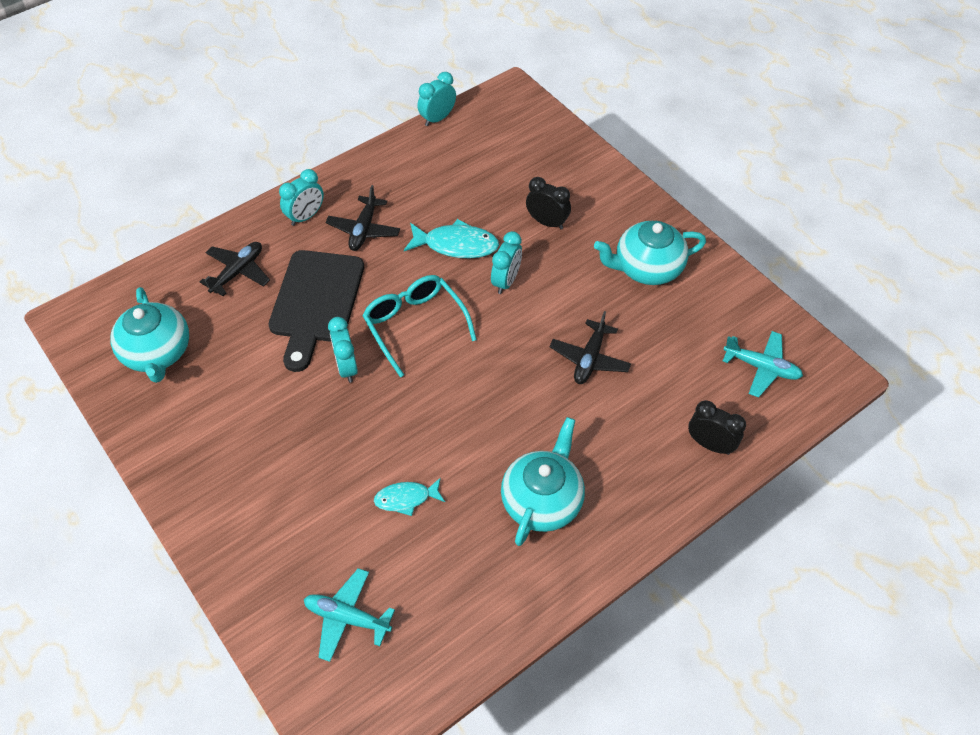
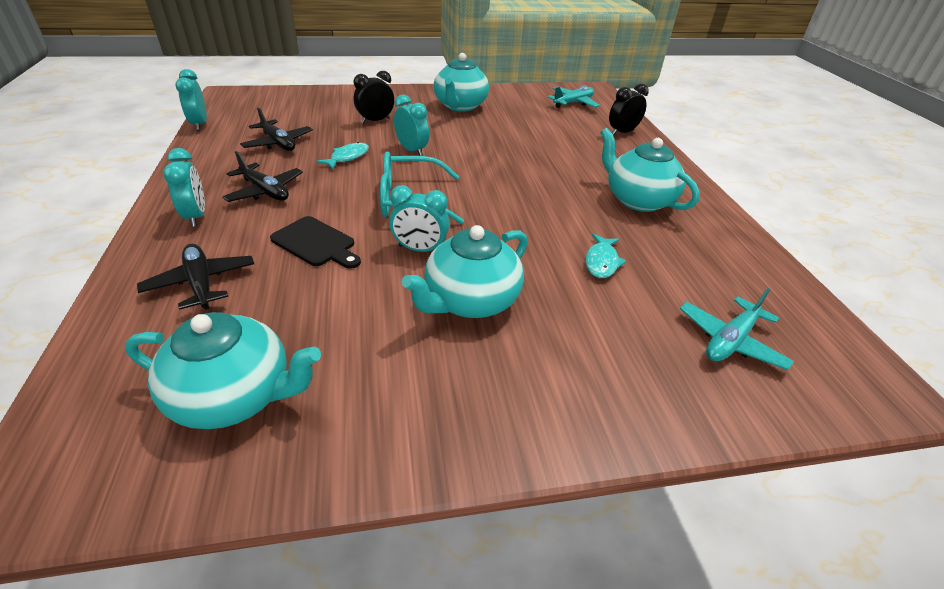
camera: 65 degrees left, 15 degrees down
(301, 427) = (470, 301): none -> turquoise teapot
(316, 302) = (316, 243): black cutting board -> black cutting board, size x0.58
(456, 245) = (347, 157): turquoise fish -> turquoise fish, size x0.63
(589, 358) = (519, 145): black plane -> black plane (278, 143)

